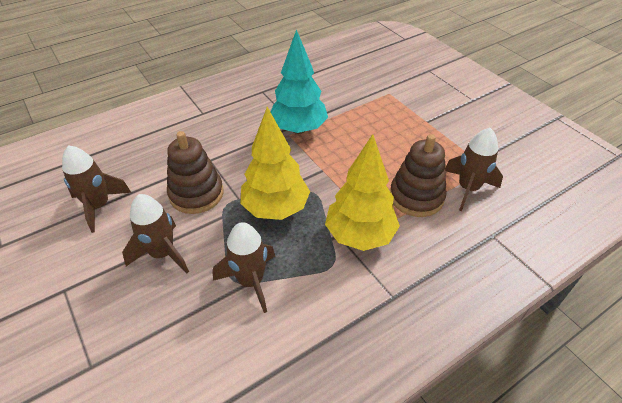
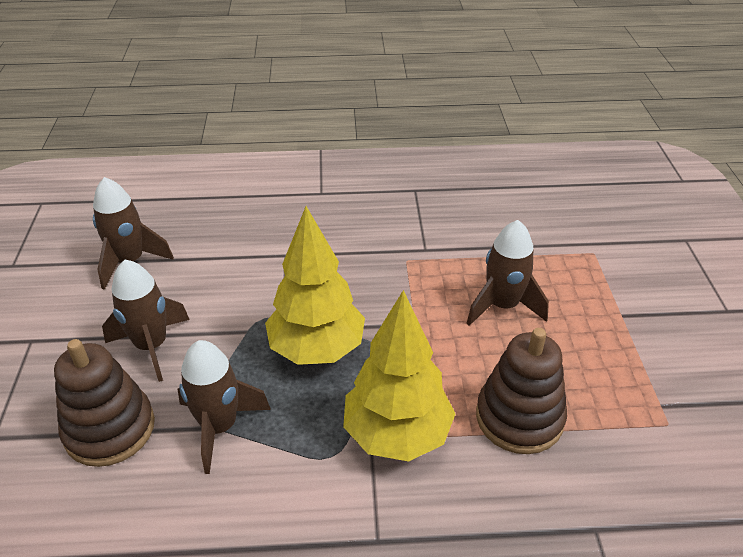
camera: 30 degrees right, 5 degrees down
(196, 194) = (239, 291): brown stacking toy -> brown stacking toy (110, 429)
(298, 129) = (425, 256): turquoise tree -> none
(468, 188) = (611, 441): brown rocket -> brown rocket (502, 306)

